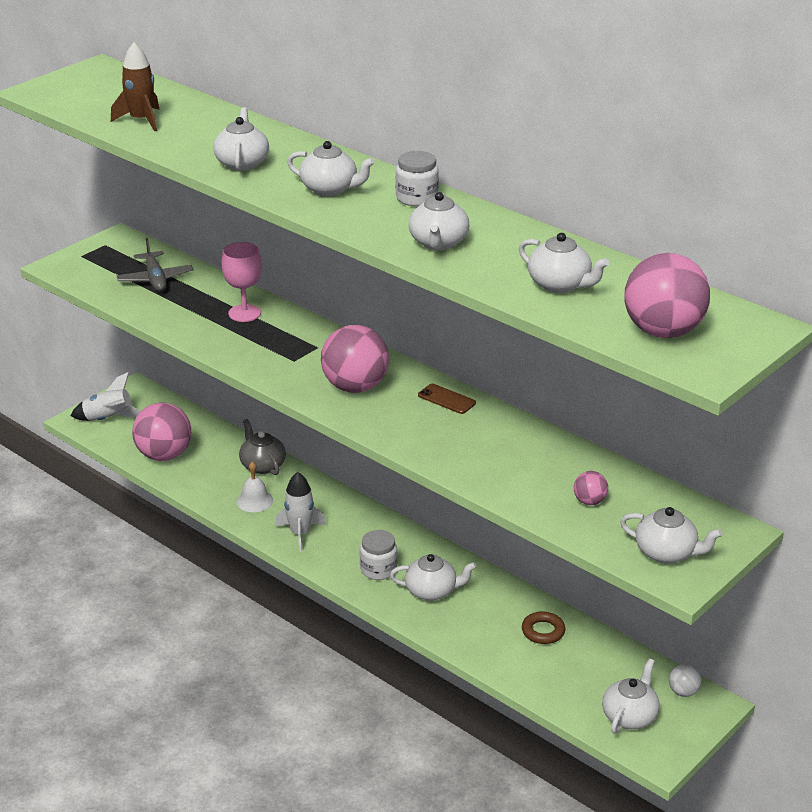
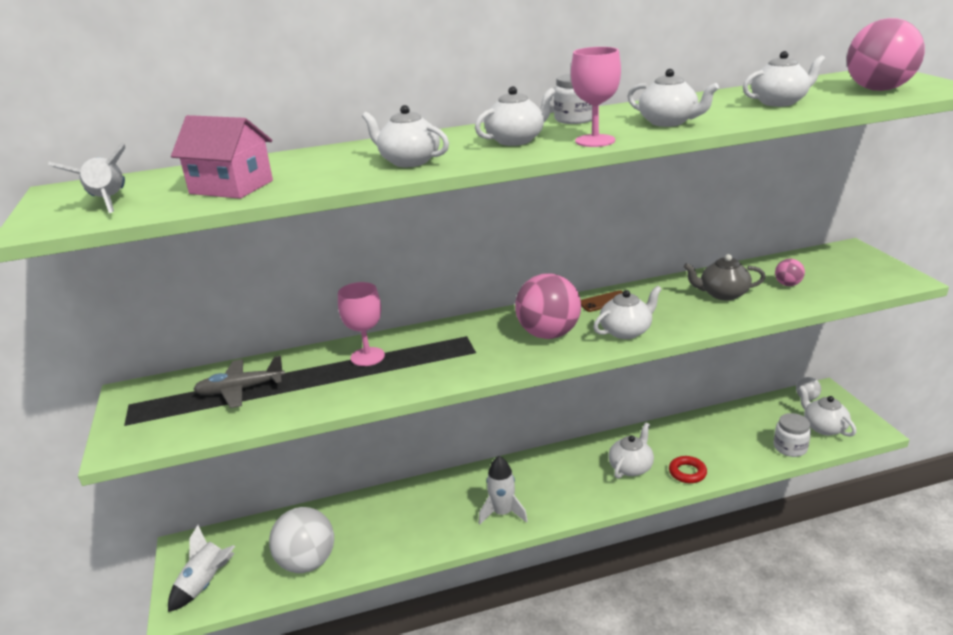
camera: 55 degrees left, 5 degrees down
(86, 93) = (108, 202): none -> white rocket
(141, 120) = (231, 187): brown rocket -> pink house
(155, 279) = (240, 390): grey plane -> grey plane turned 150 degrees clockwise
(164, 455) = (307, 562): pink ball -> white ball
(254, 501) = (433, 525): white bell -> none
(262, 465) = (388, 503): grey teapot -> grey teapot (722, 294)
(352, 222) = (595, 141): none -> pink goblet
(378, 569) = (584, 485): white jar -> white jar (790, 448)
(454, 631) = (687, 472): none -> red ring
(543, 631) = (711, 432): brown ring -> none
(666, 553) = (868, 275): white teapot -> white teapot (626, 331)

